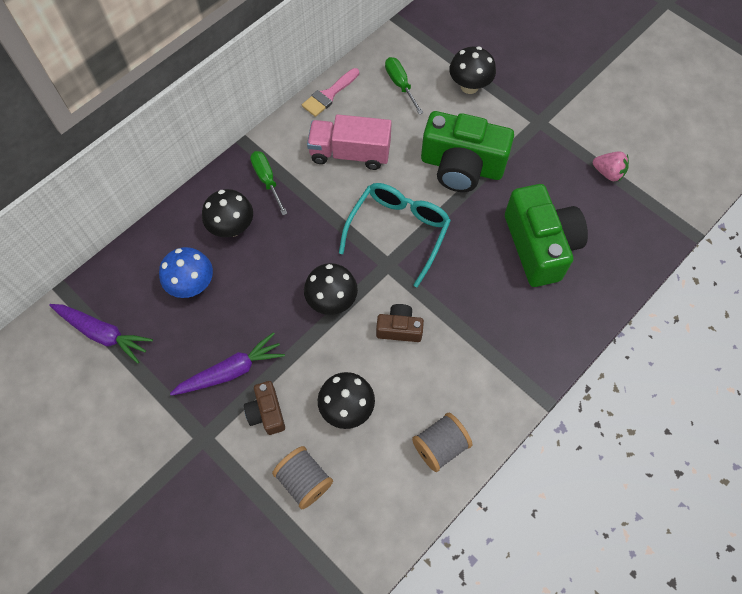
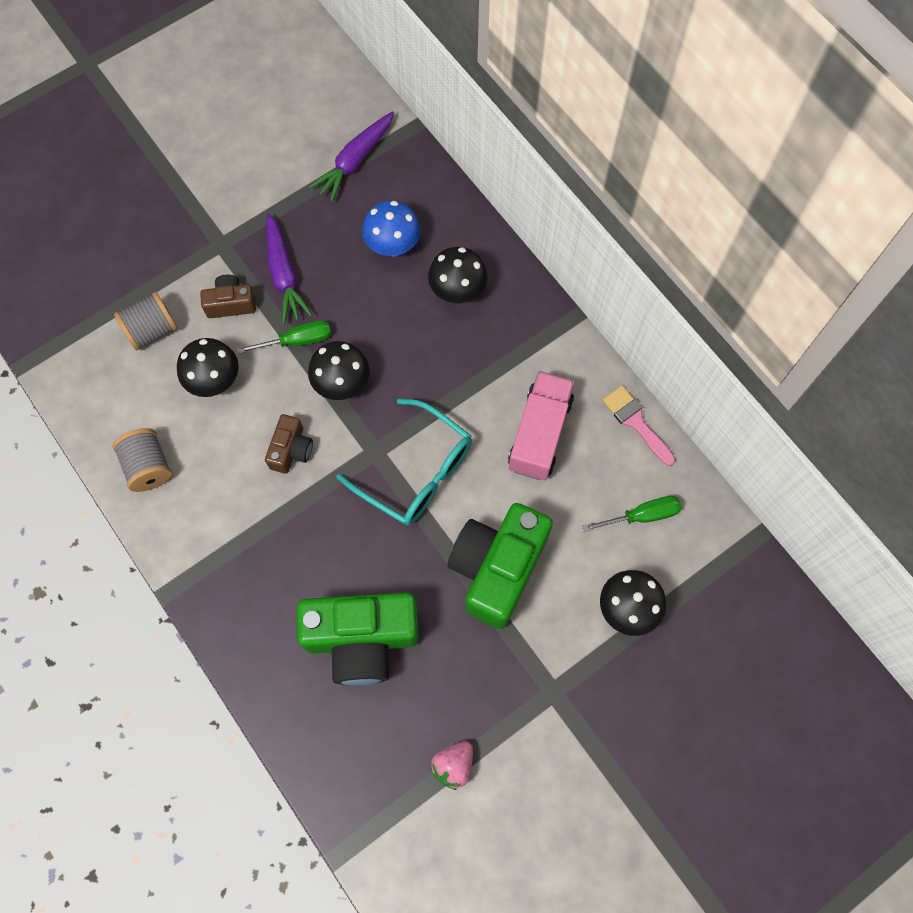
camera: 100 degrees right, 5 degrees up
(267, 180) = (515, 334): green screwdriver -> green screwdriver (297, 341)

